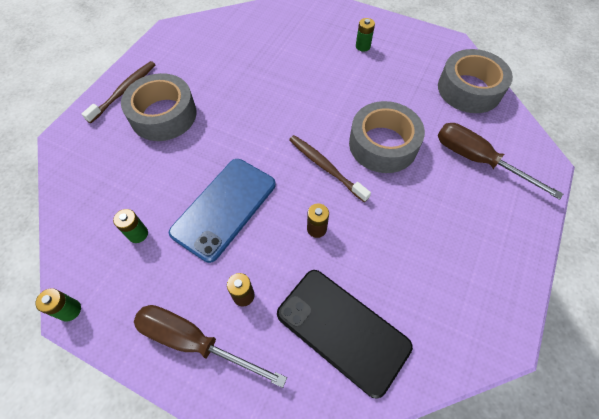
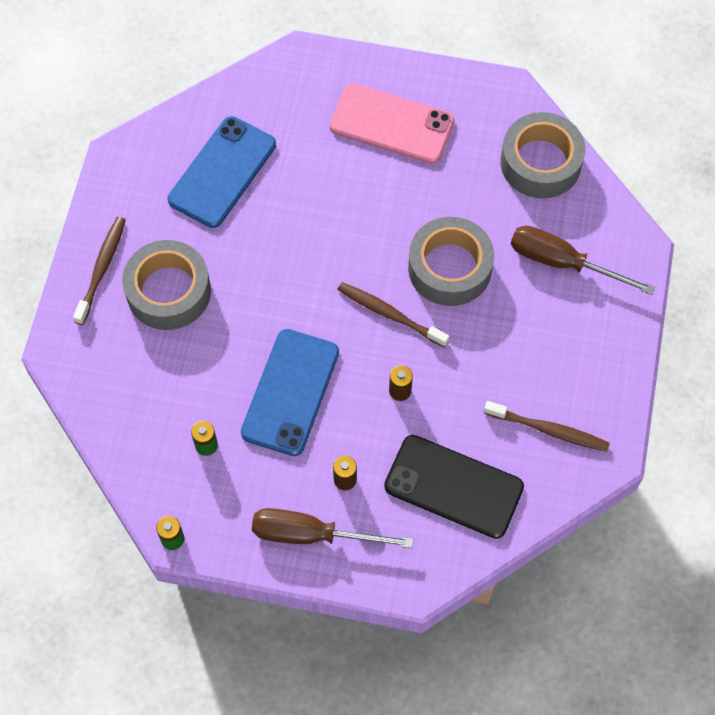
camera: 15 degrees left, 5 degrees up
(235, 51) = (222, 172): none -> blue phone
(363, 46) = (392, 124): green battery -> pink phone
(445, 297) = (548, 430): none -> brown toothbrush

